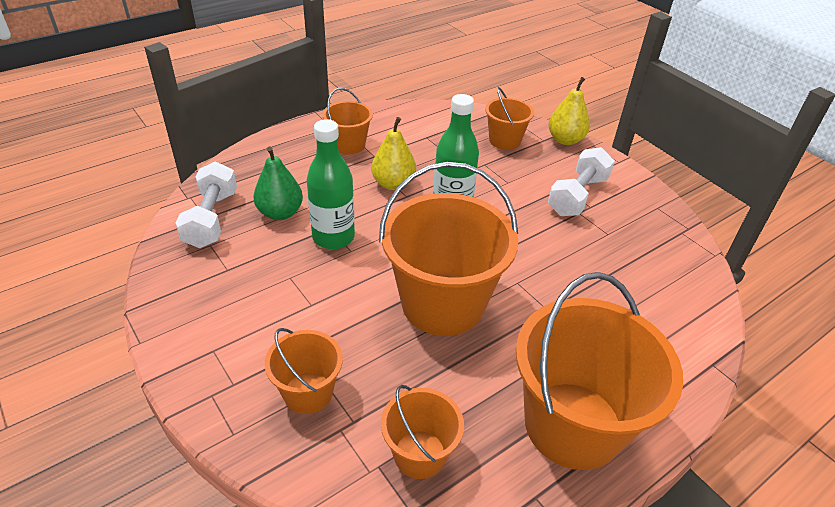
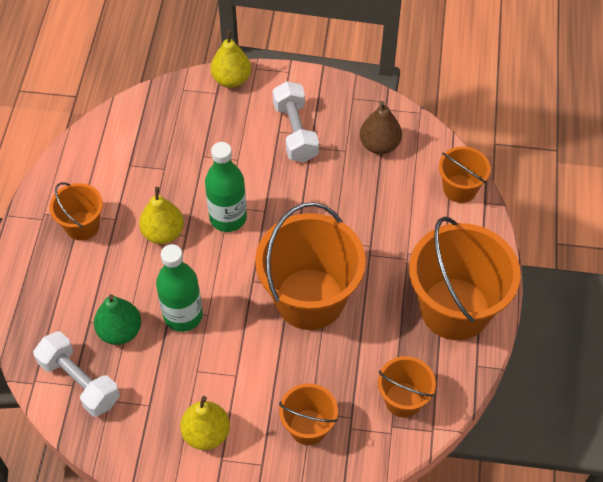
camera: 45 degrees left, 15 degrees up
(231, 322) = (206, 434): none -> yellow pear
(504, 140) = (190, 118): orange bucket -> orange bucket (460, 188)
(645, 250) = (379, 145): none -> brown pear

